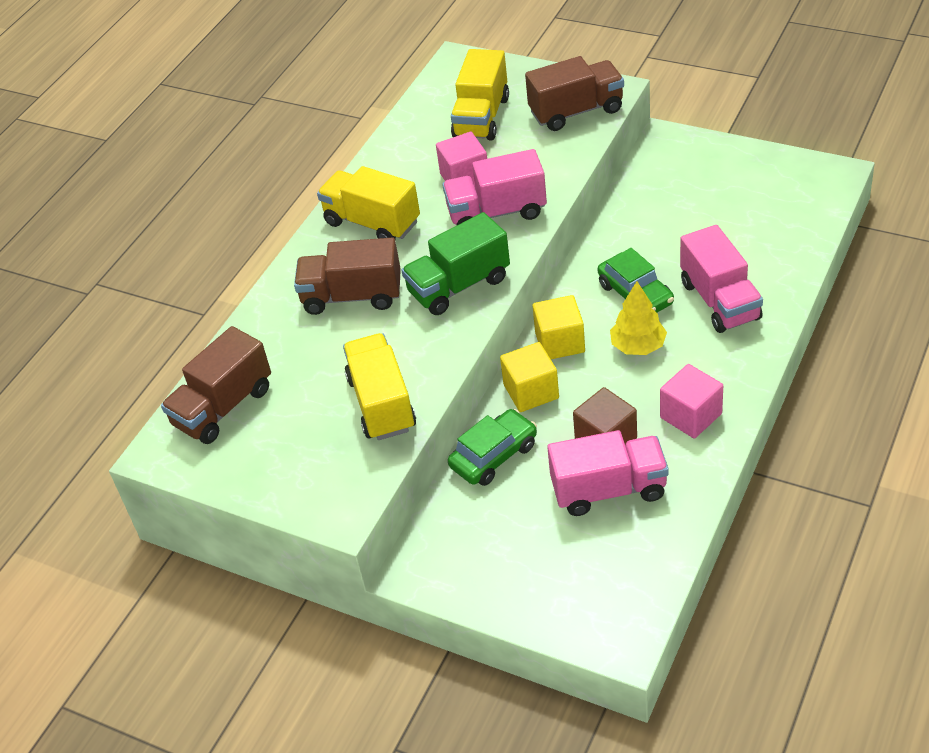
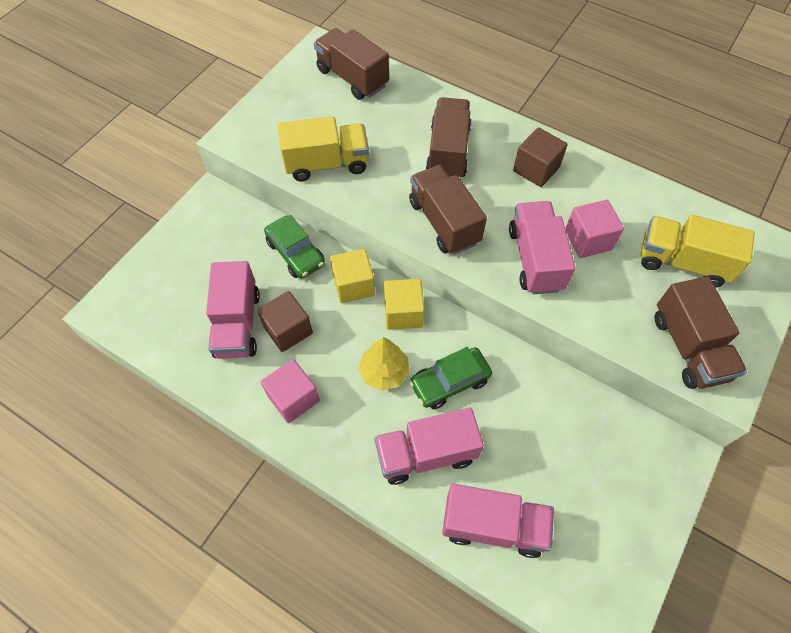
camera: 90 degrees right, 15 degrees up
(372, 223) = (536, 169): yellow truck -> brown cube
(459, 286) = (444, 222): green truck -> brown truck
(773, 247) = (493, 525): none -> pink truck

